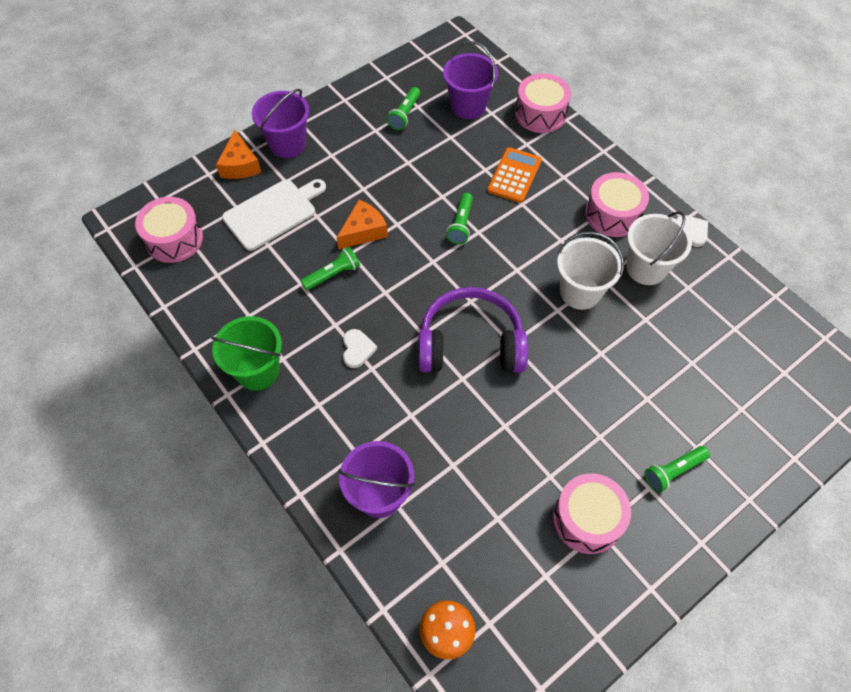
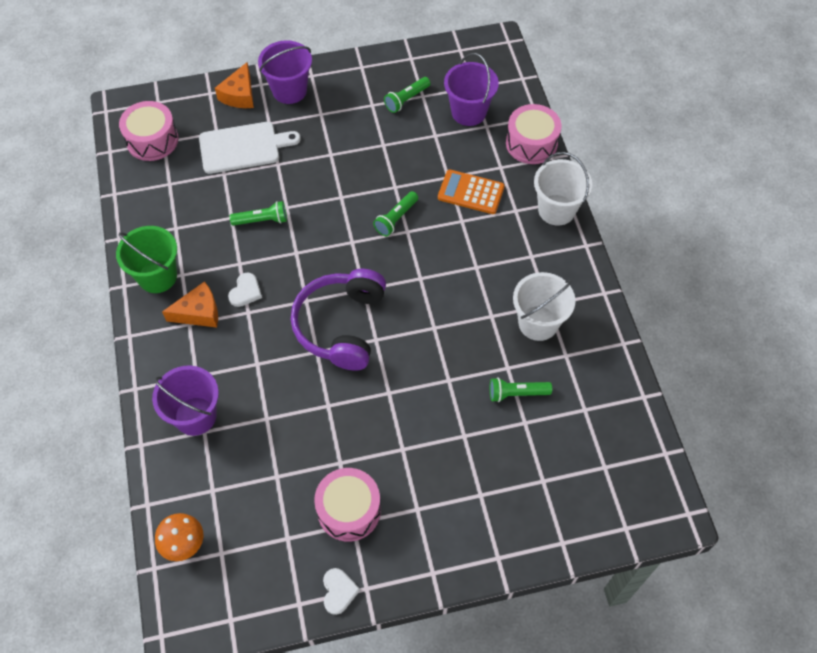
camera: 25 degrees right, 0 degrees up
(363, 231) = (309, 192): orange cheese -> orange cheese (199, 312)
(470, 344) = (341, 325): purple headphones -> purple headphones turned 105 degrees counterclockwise
(514, 175) = (471, 192): orange calculator -> orange calculator turned 120 degrees counterclockwise
(580, 292) = (464, 320): white bucket -> white bucket (556, 210)
(613, 214) = (539, 262): pink drum -> none
(673, 471) = (446, 505): green flashlight -> green flashlight (516, 393)
(692, 231) = (603, 306): white heart -> white heart (339, 591)

